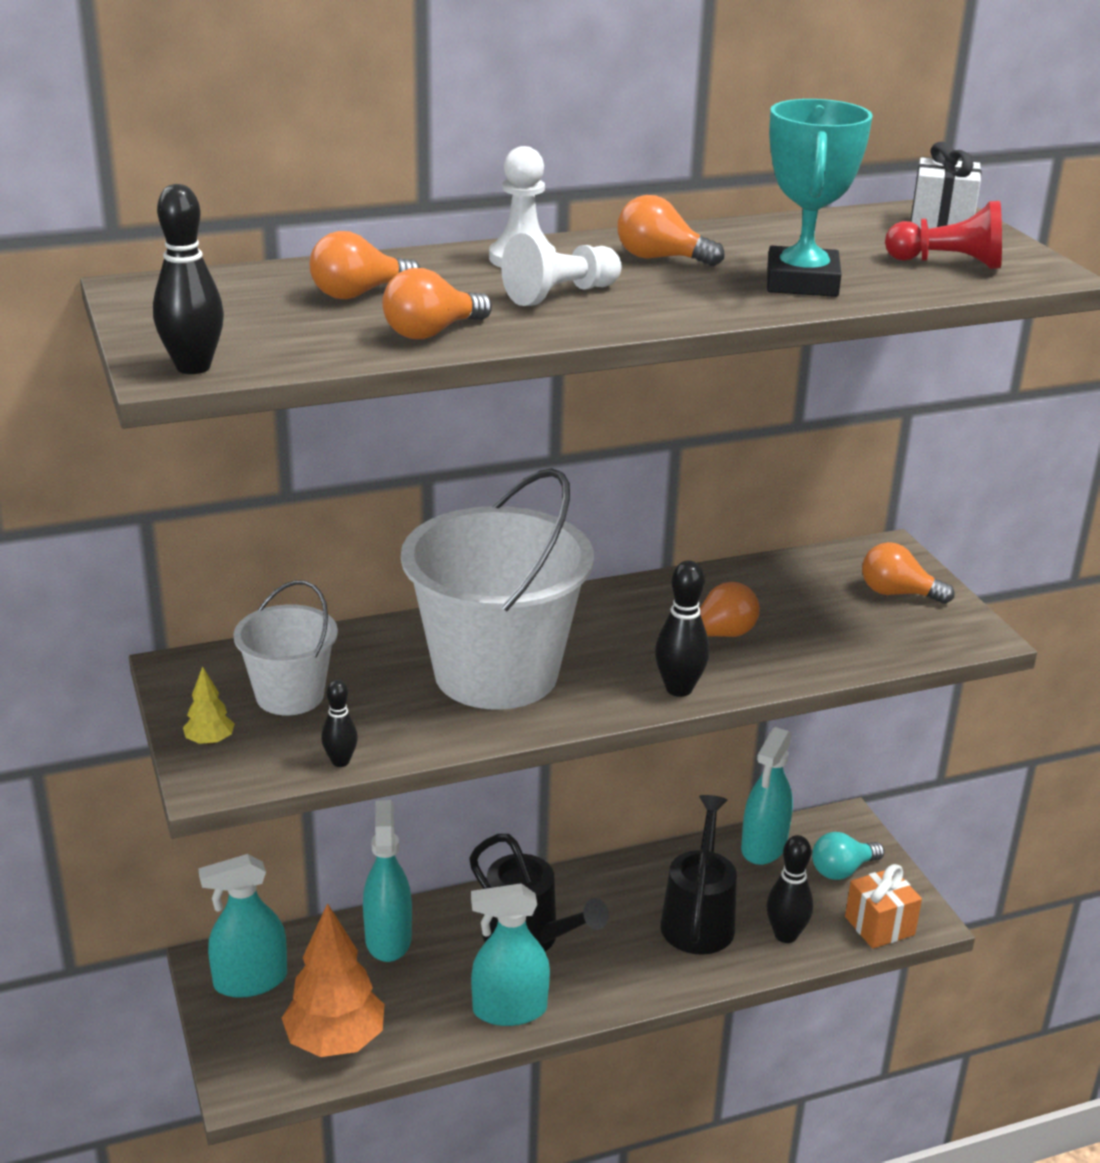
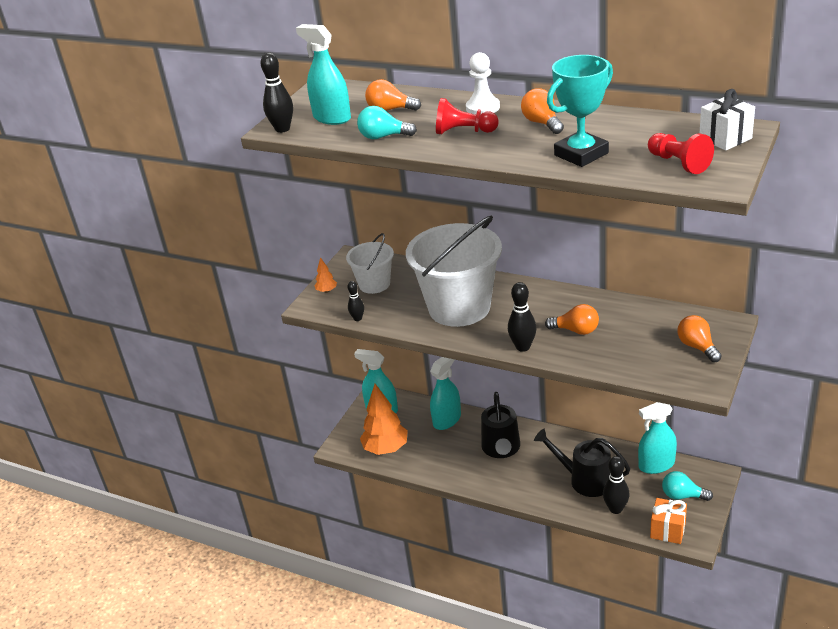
camera: 50 degrees right, 5 degrees up
(210, 742) = (326, 291): yellow tree -> orange tree
(432, 332) = (383, 137): orange light bulb -> turquoise light bulb
(509, 1010) = (461, 473): turquoise spray bottle -> turquoise spray bottle (332, 118)
(560, 295) = (464, 131): white pawn -> red pawn
(698, 918) = (584, 480): black watering can -> black watering can turned 120 degrees counterclockwise

